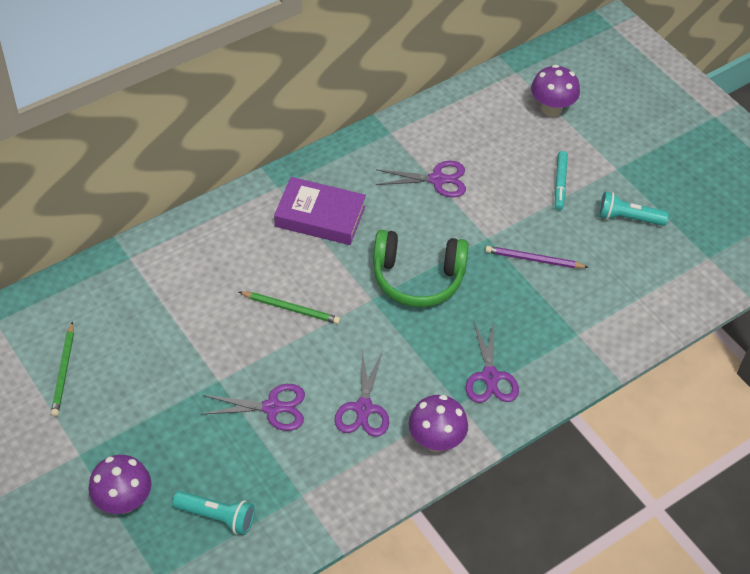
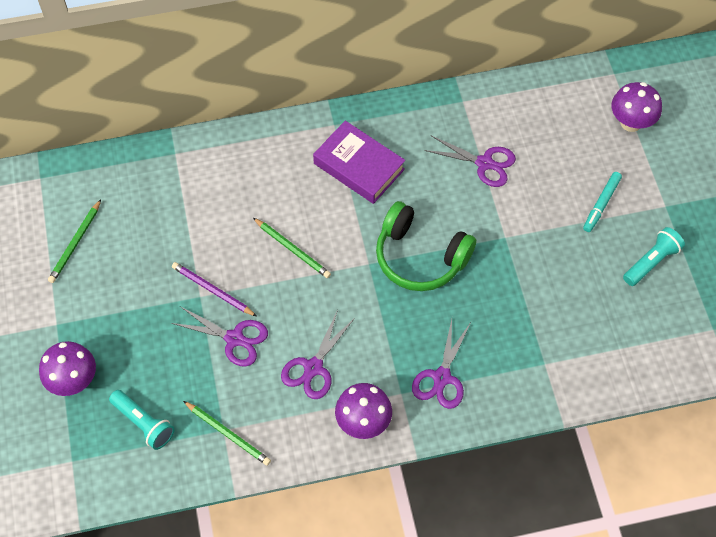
camera: 25 degrees right, 10 degrees up
(308, 497) = (228, 434): none -> green pencil
(533, 260) = (538, 274): purple pencil -> purple pencil (212, 290)
(627, 218) = (651, 261): turquoise flashlight -> turquoise flashlight turned 105 degrees clockwise

